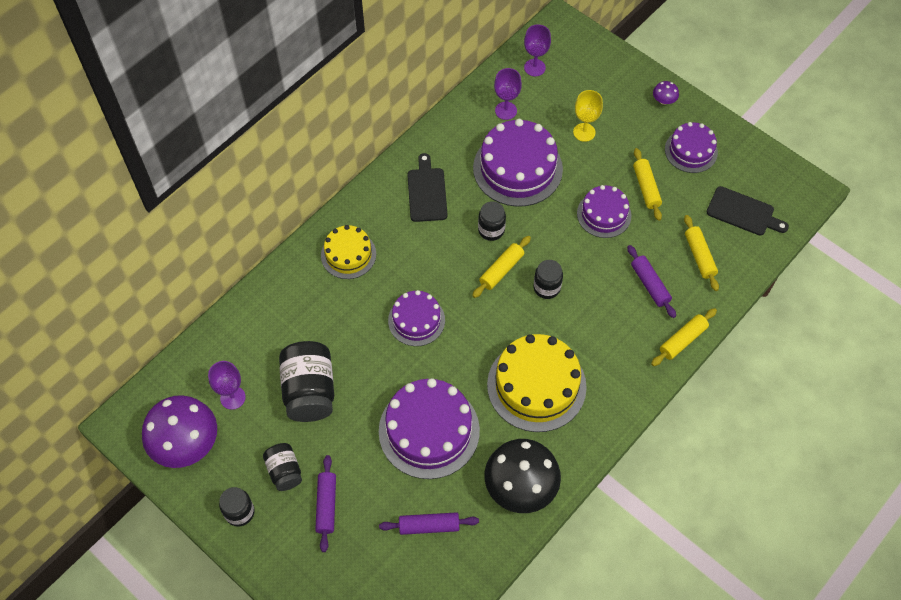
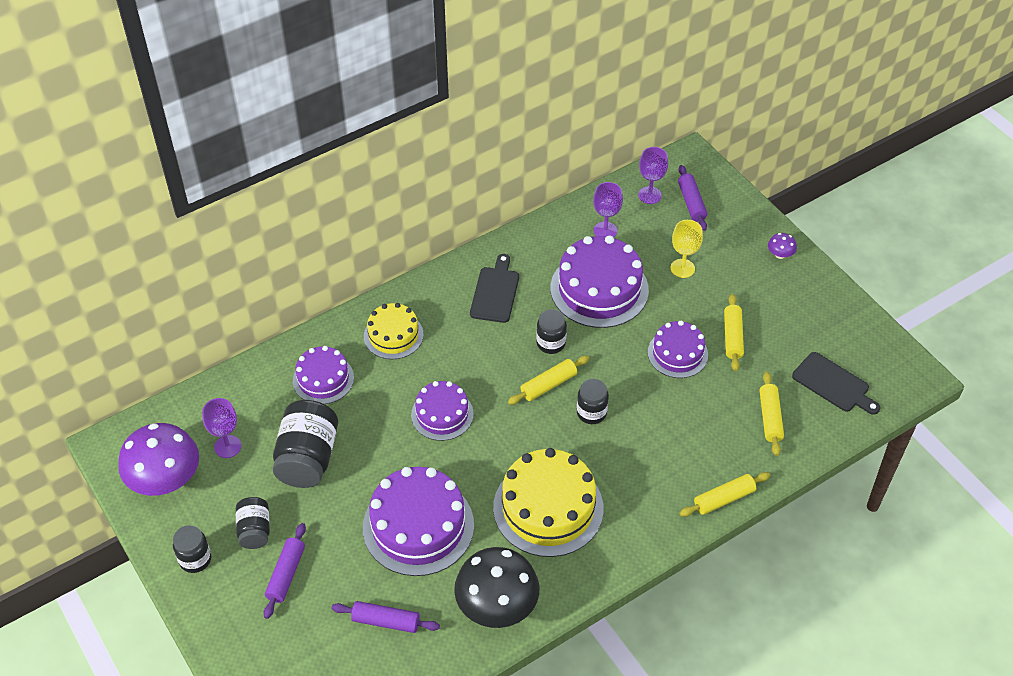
camera: 15 degrees right, 10 degrees down
(650, 284) = (705, 434): purple rolling pin -> purple rolling pin (691, 202)
(691, 151) = (794, 310): purple cake -> purple cake (323, 379)

